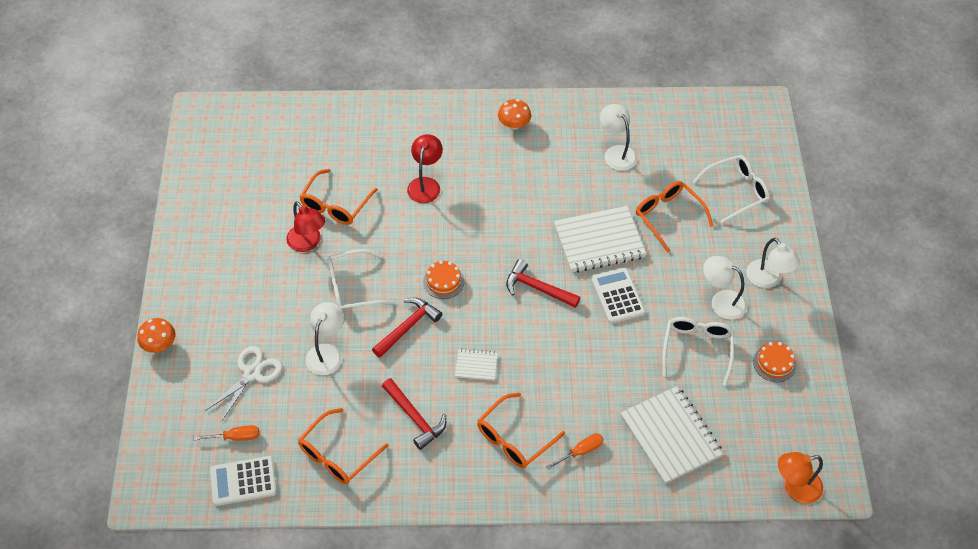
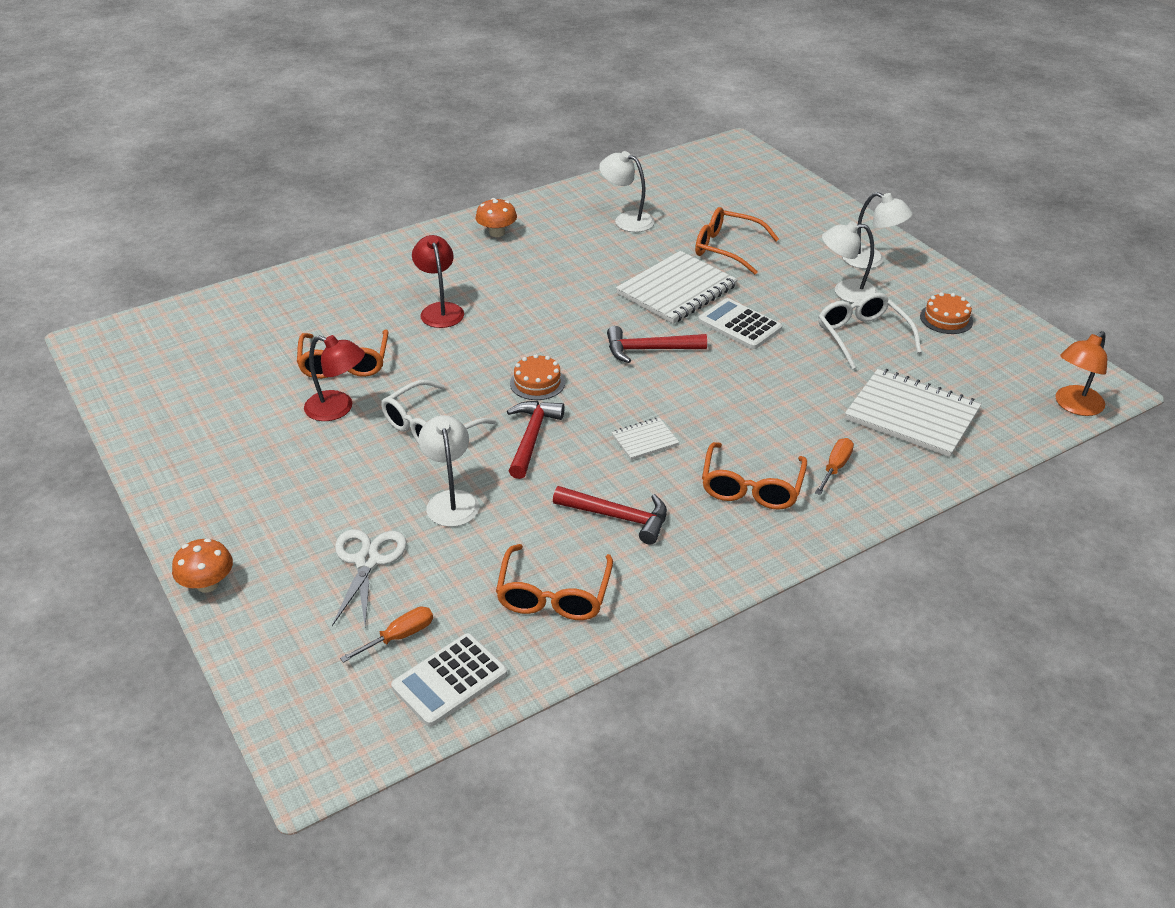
camera: 30 degrees left, 15 degrees down
(736, 191) = (773, 209): white glasses -> none

